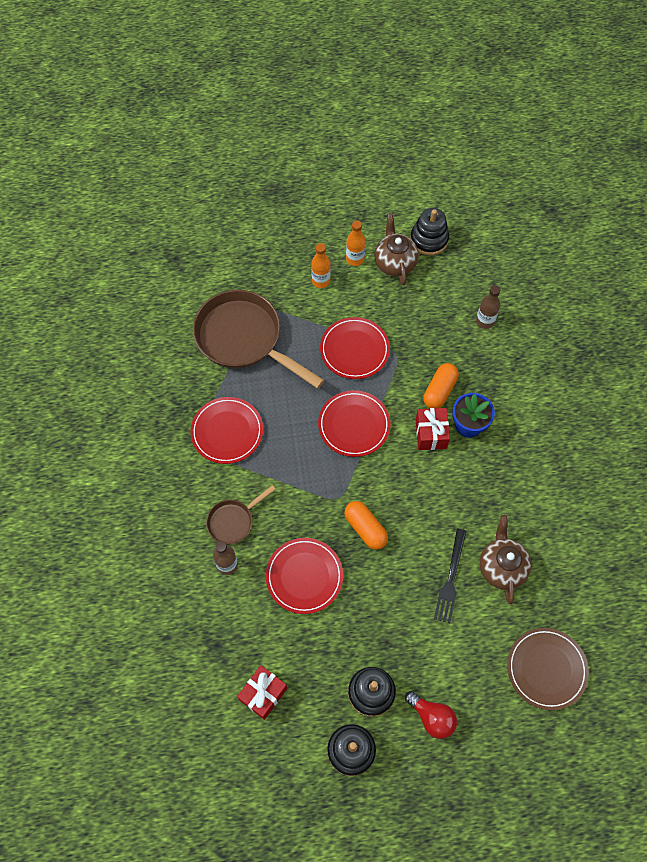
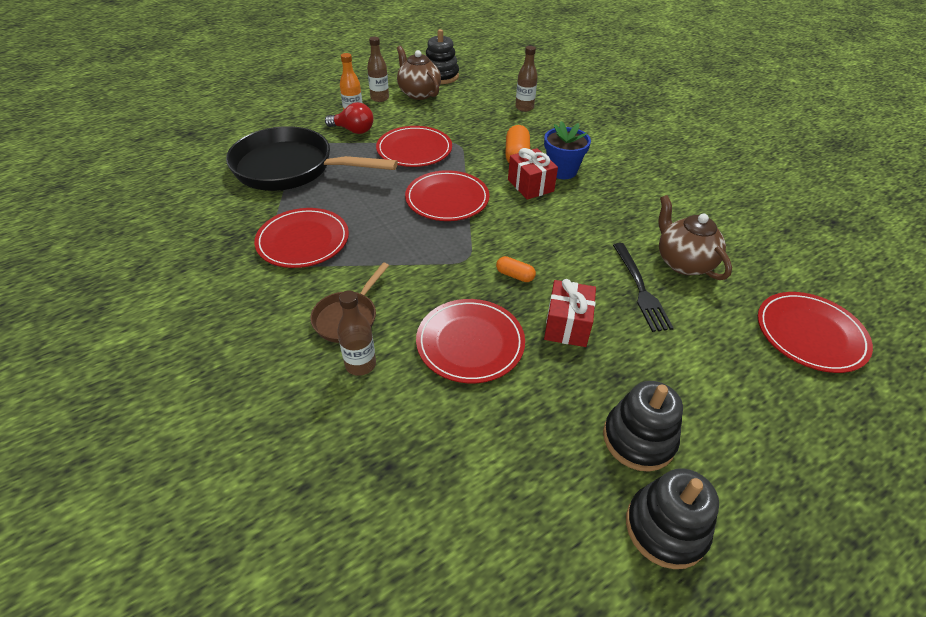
camera: 25 degrees left, 20 degrees down
(244, 339) = (291, 168): brown pan -> black pan
(263, 694) = (492, 505): red gift -> red gift (567, 325)
(355, 259) = (379, 98): orange bottle -> brown bottle
(365, 528) = (515, 275): orange capsule -> orange capsule, size x0.58
(432, 717) = (734, 437): red light bulb -> red light bulb (353, 130)
(546, 669) = (810, 334): brown plate -> red plate

